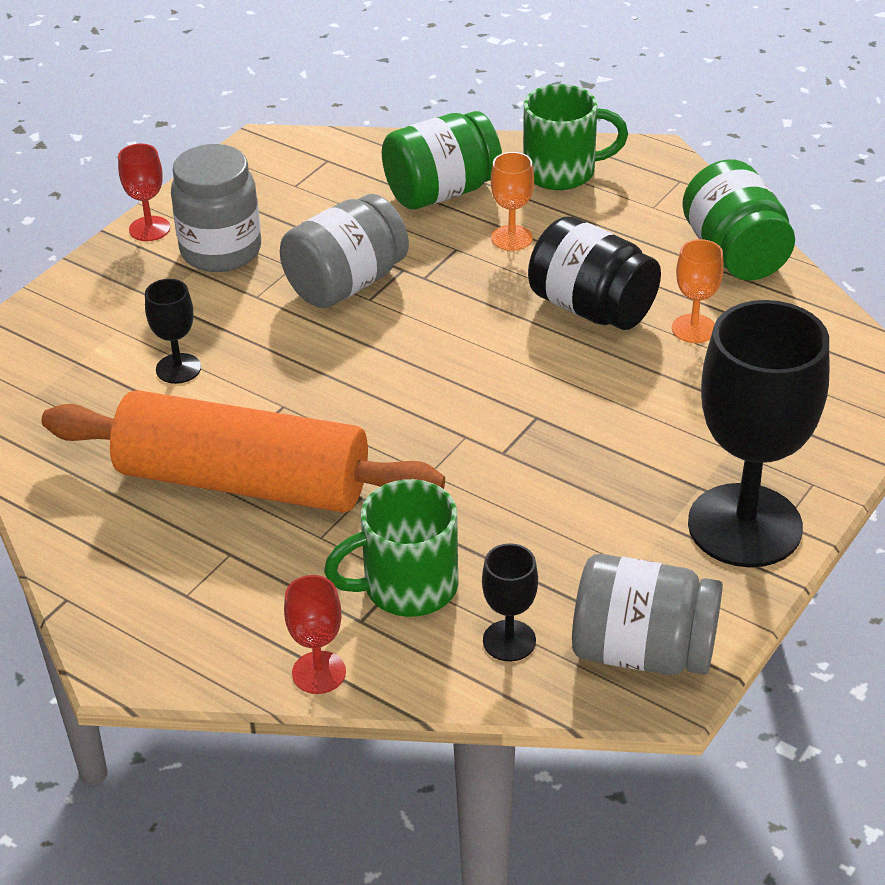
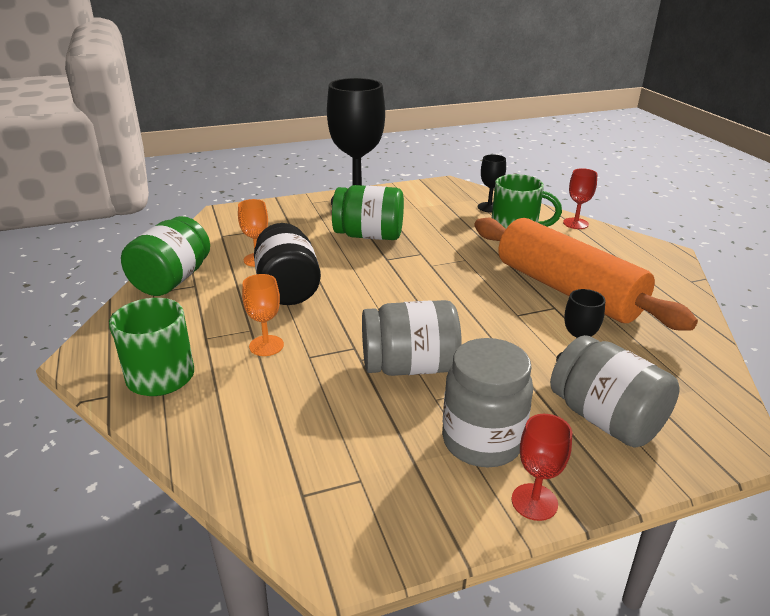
camera: 145 degrees left, 10 degrees down
(441, 192) = (258, 404): green jar -> green jar (369, 236)
(642, 651) = (443, 191): grey jar -> grey jar (605, 419)

